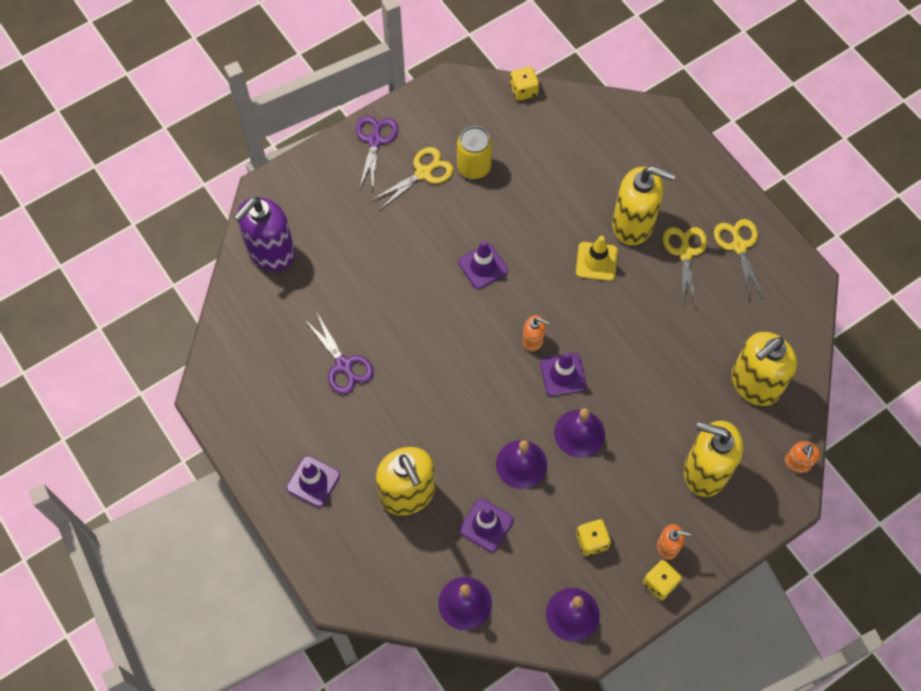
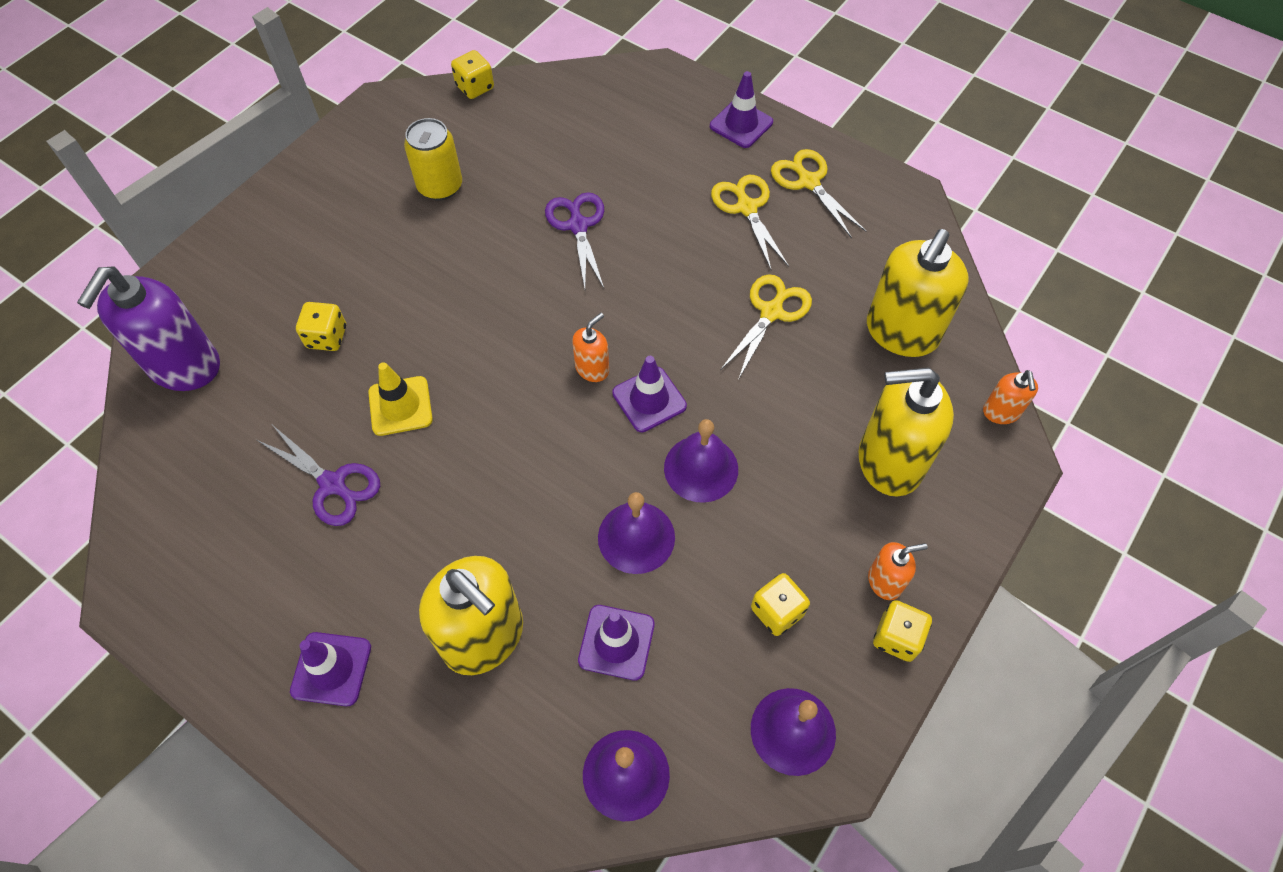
camera: 20 degrees left, 5 degrees down
(366, 260) = (327, 337): none -> yellow dice
(375, 141) = (297, 192): purple scissors -> purple scissors (578, 226)
(423, 173) = (374, 211): yellow scissors -> yellow scissors (771, 312)
(483, 266) = (492, 298): purple traffic cone -> purple traffic cone (741, 124)
(533, 340) = (592, 369): orange soap dispenser -> orange soap dispenser turned 45 degrees counterclockwise
(596, 261) = (639, 249): yellow traffic cone -> yellow traffic cone (400, 406)
(633, 224) = (669, 194): yellow soap dispenser -> none

